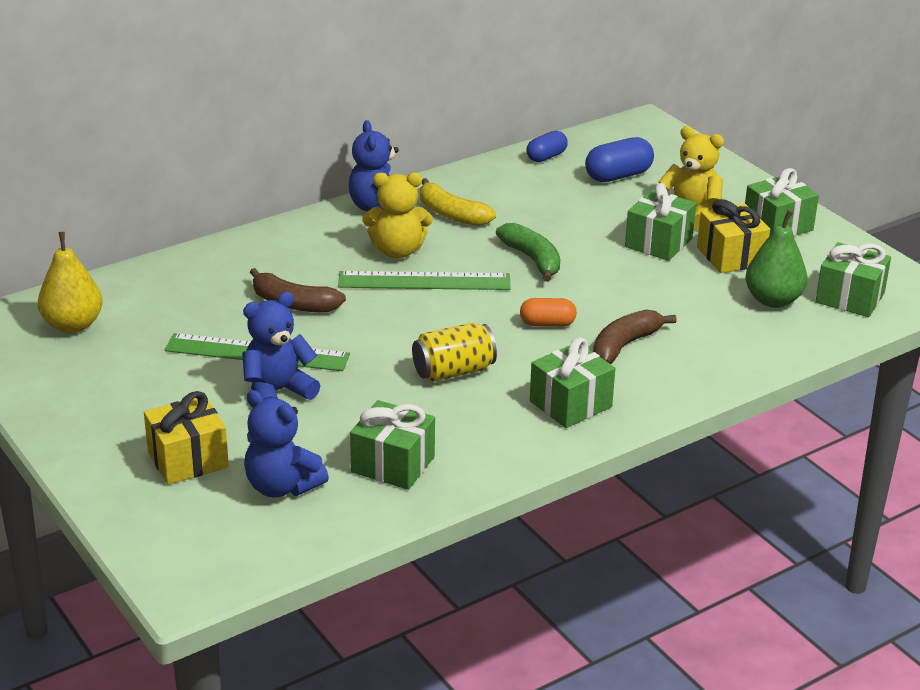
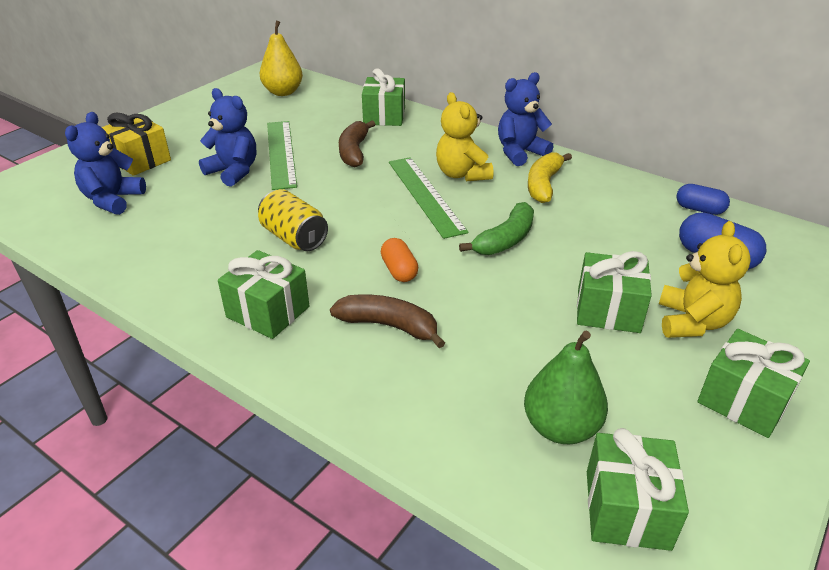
camera: 70 degrees right, 5 degrees up
(393, 464) = (148, 239): green gift -> green gift (384, 116)
(730, 256) = (630, 371): yellow gift -> none

